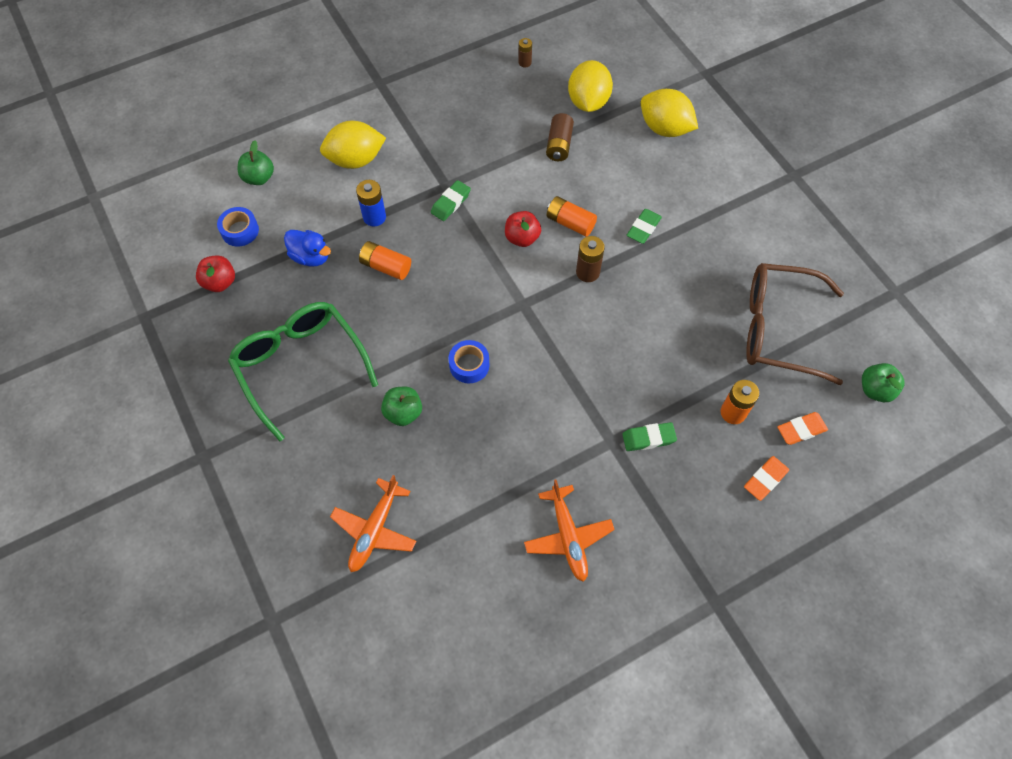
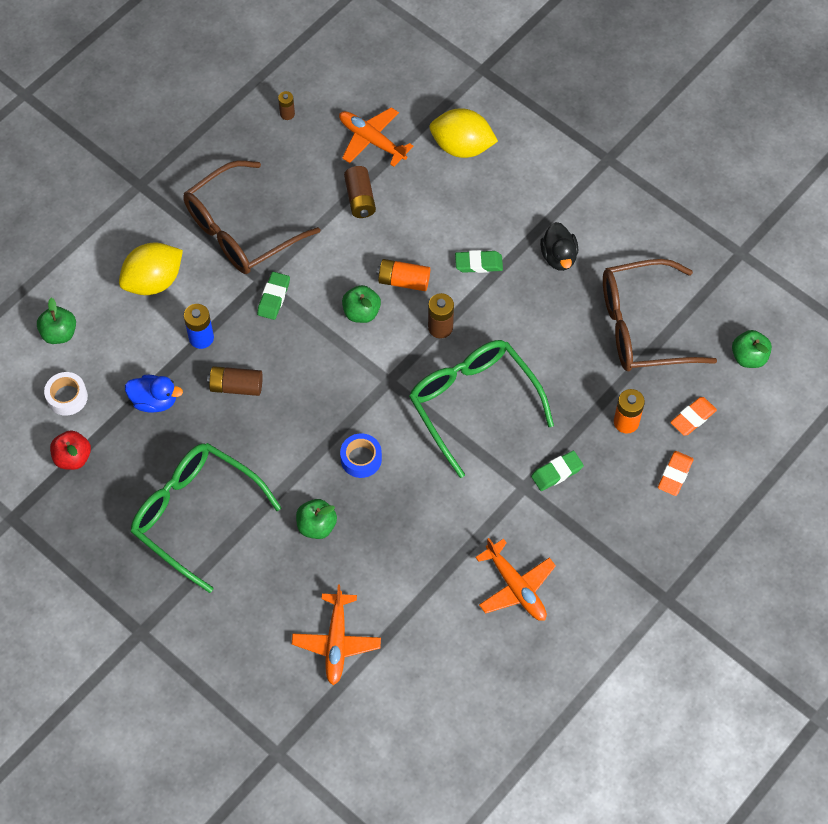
camera: 20 degrees left, 0 degrees up
(240, 231) = (67, 397): blue tape -> white tape
(386, 266) = (236, 386): orange battery -> brown battery
(447, 140) = (241, 229): none -> brown glasses
(522, 238) = (361, 312): red apple -> green apple
(588, 102) = (372, 140): yellow lemon -> orange plane
(592, 349) = (473, 404): none -> green glasses
(643, 228) = (478, 264): green eraser -> green eraser turned 75 degrees clockwise
(719, 244) = (558, 257): none -> black duck

